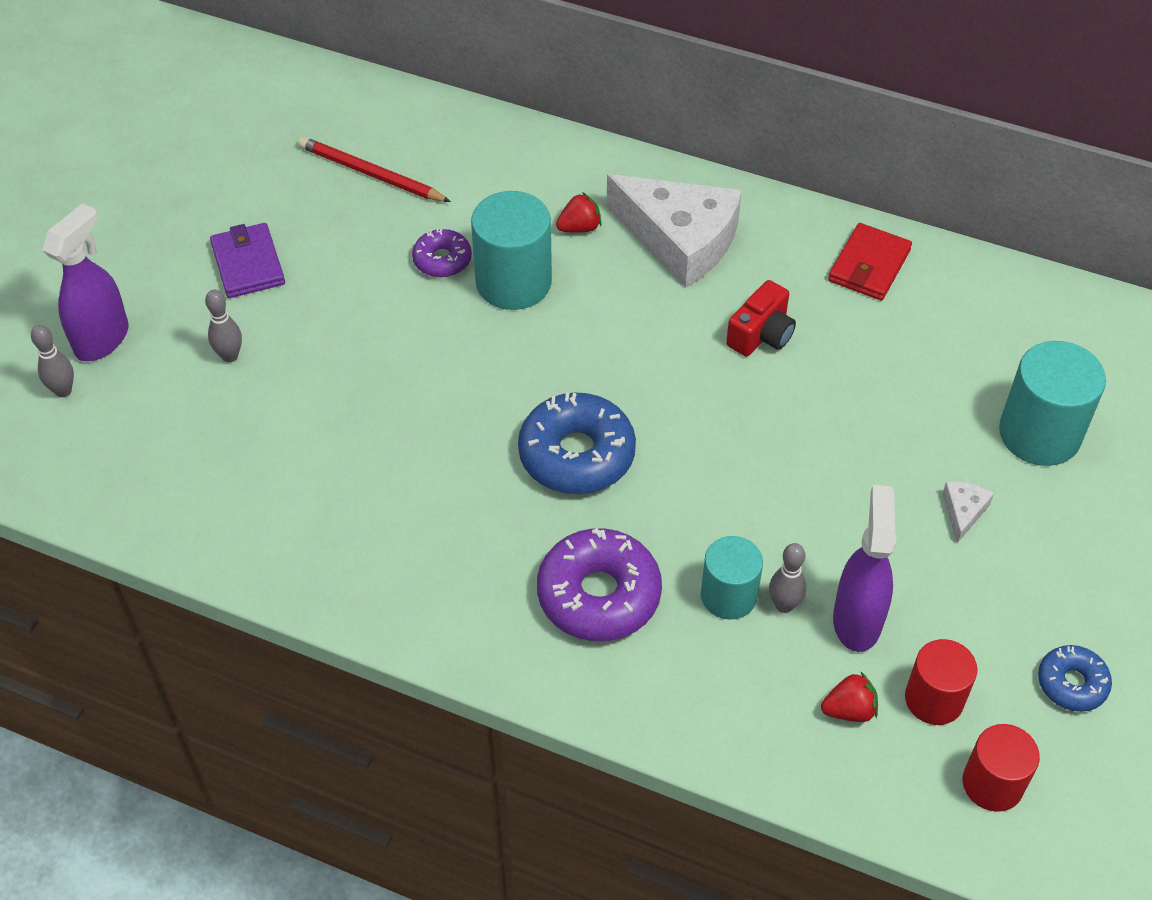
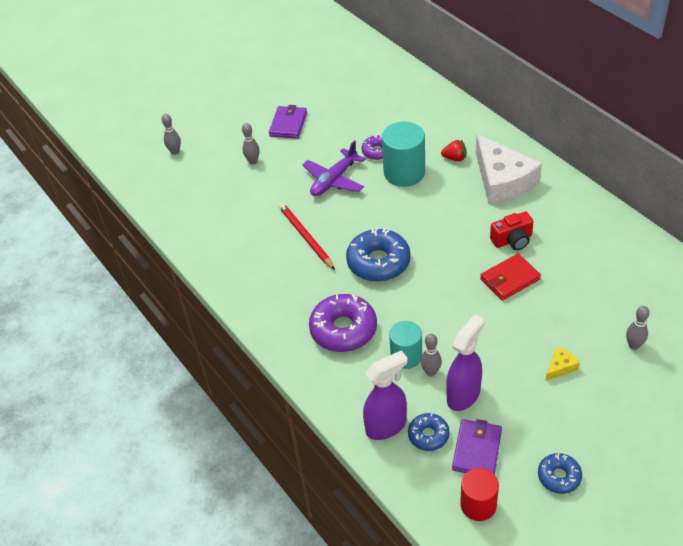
camera: 35 degrees right, 5 degrees down
(102, 339) = (205, 136): purple spray bottle -> purple spray bottle (386, 426)
(371, 174) = (371, 102): red pencil -> red pencil (305, 237)
(402, 338) = (334, 180): none -> purple plane
(849, 710) = (428, 435): red strawberry -> blue donut
(869, 265) = (597, 227): red wallet -> red wallet (510, 279)
(934, 699) = (477, 450): red cylinder -> purple wallet
(963, 512) = (560, 367): white cheese -> yellow cheese
(1039, 434) = (634, 345): turquoise cylinder -> grey bowling pin

